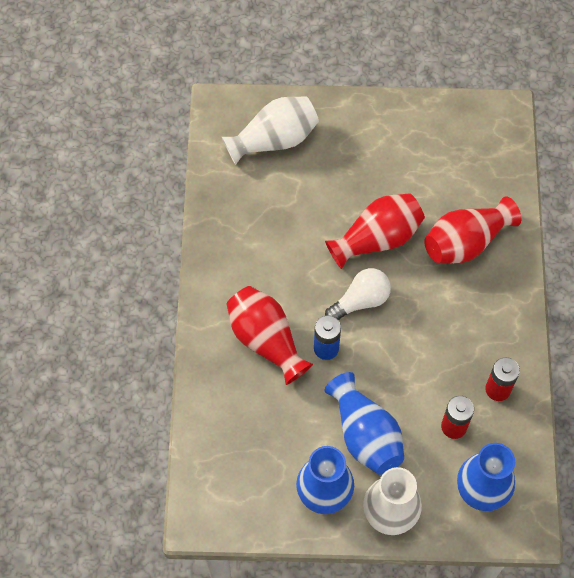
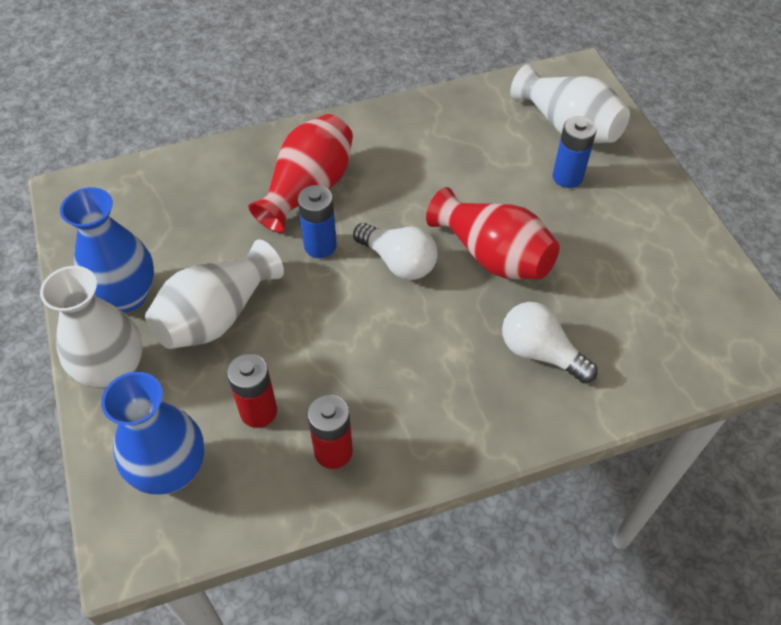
camera: 70 degrees right, 10 degrees down
(324, 162) = (567, 177): none -> blue battery
(365, 434) = (217, 316): blue vase -> white vase
(466, 242) = (540, 352): red vase -> white light bulb

